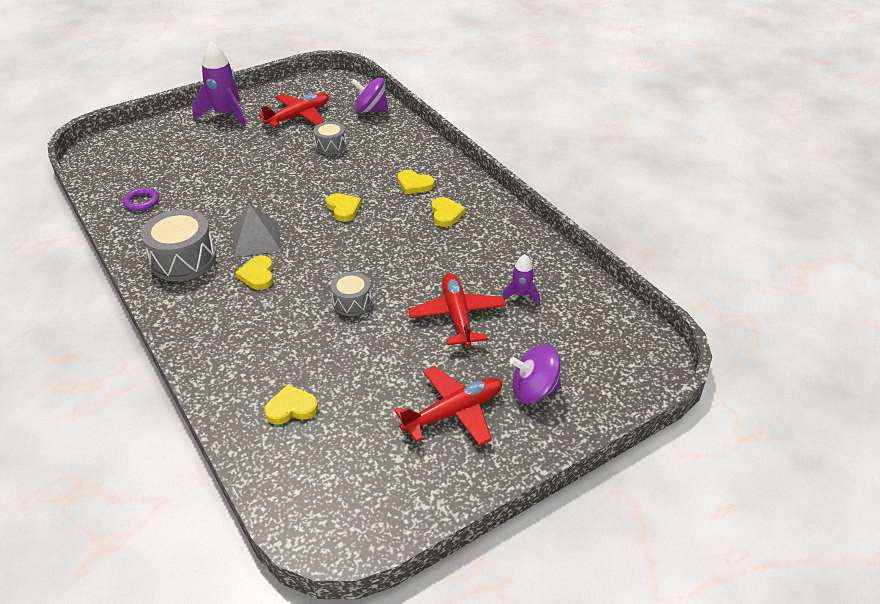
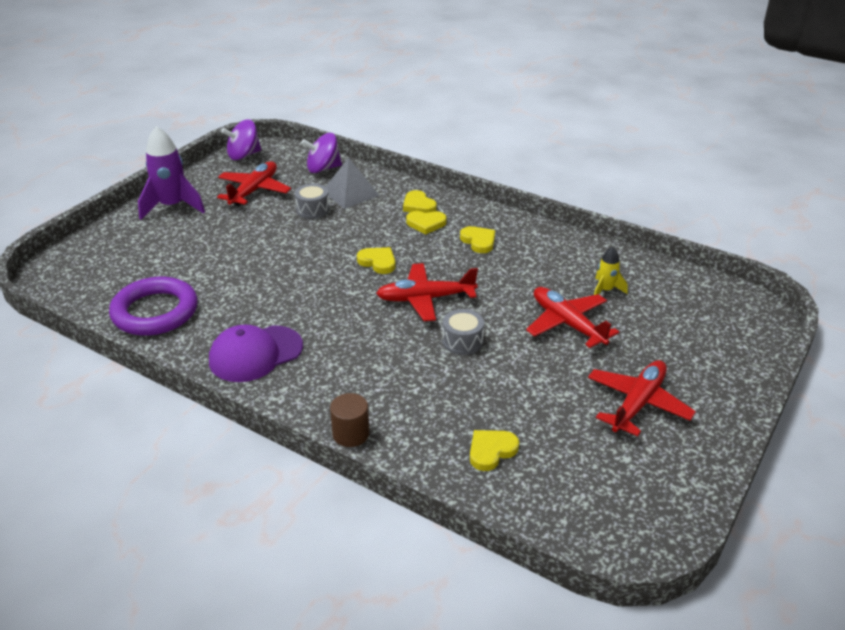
camera: 25 degrees left, 5 degrees down
(141, 201) = (155, 312): purple ring -> purple ring, size x2.12
(183, 260) = (255, 354): grey drum -> purple cap
(196, 352) = (351, 434): none -> brown cylinder
(256, 239) = (315, 313): grey pyramid -> grey pyramid (350, 193)
(258, 275) = (347, 345): yellow heart -> yellow heart (418, 205)
(354, 254) = (425, 299): none -> red plane
(521, 295) = (605, 290): purple rocket -> yellow rocket
(534, 390) = (685, 363): purple spinning top -> purple spinning top (244, 155)

